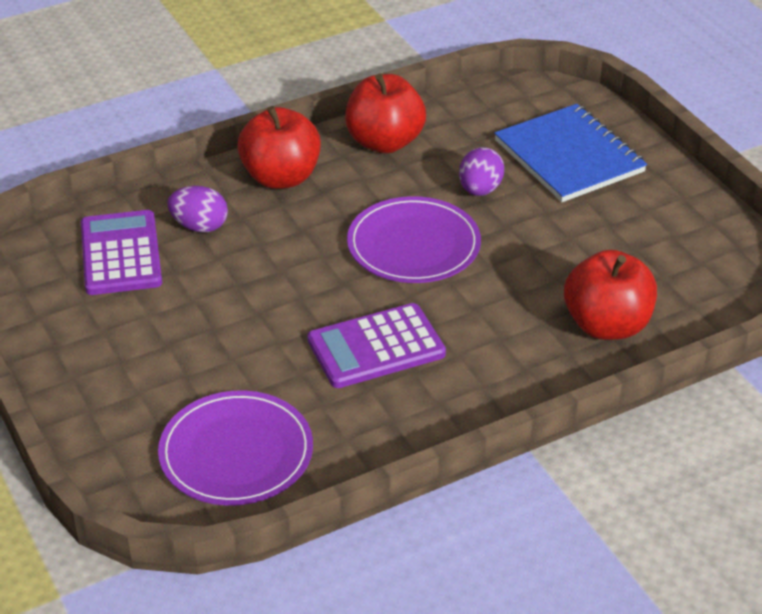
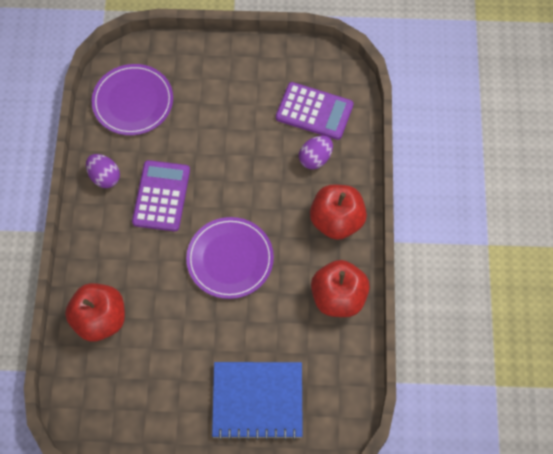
camera: 120 degrees right, 25 degrees up
(480, 190) = (257, 325): purple egg -> purple egg (104, 177)

